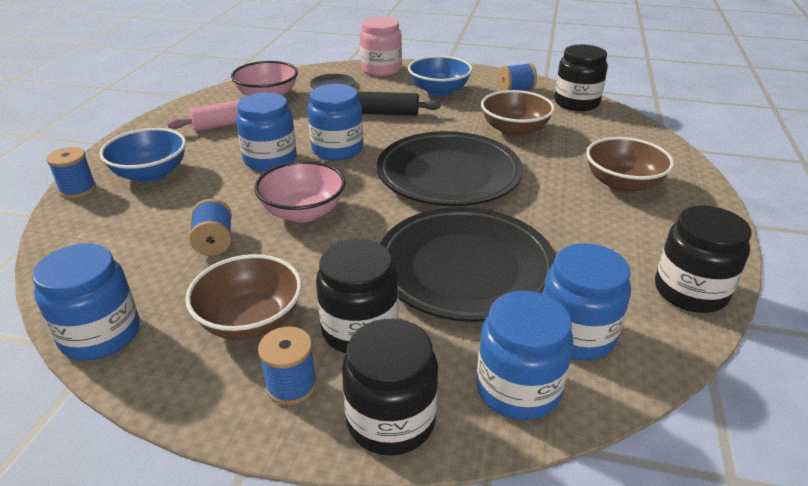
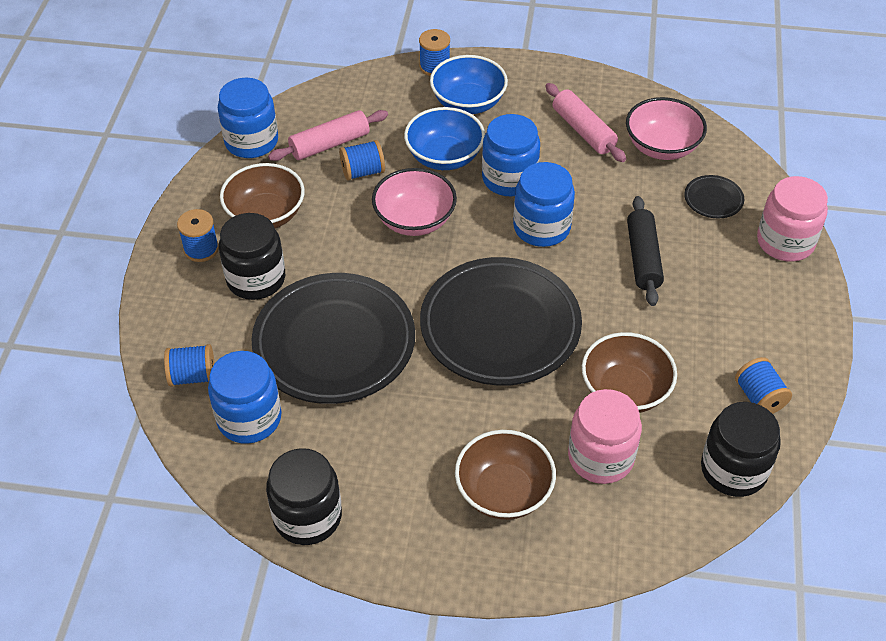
camera: 85 degrees right, 15 degrees up
(152, 265) = (329, 144): none -> pink rolling pin
(391, 420) = (168, 305): black jar -> none
(439, 91) = (729, 309): blue bowl -> blue bowl (444, 157)
(518, 389) = (193, 376): blue jar -> blue spool
(578, 144) = (600, 457): none -> pink jar

